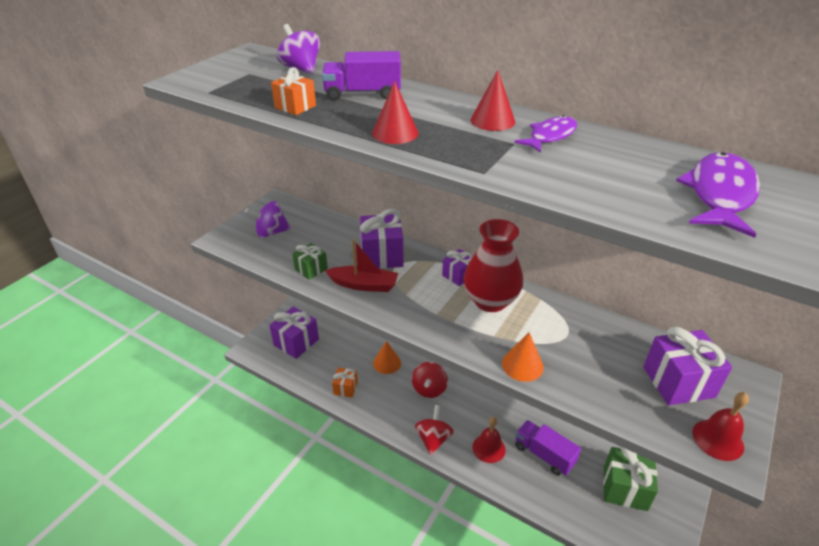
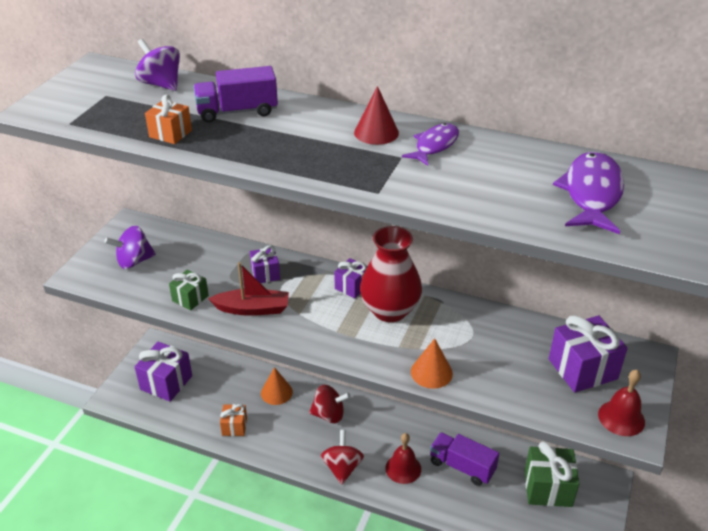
camera: 10 degrees left, 0 degrees up
(382, 255) = (265, 274): purple gift -> purple gift, size x0.57
(395, 133) = (282, 156): red cone -> none
(429, 389) = (329, 415): red spinning top -> red spinning top turned 90 degrees counterclockwise

